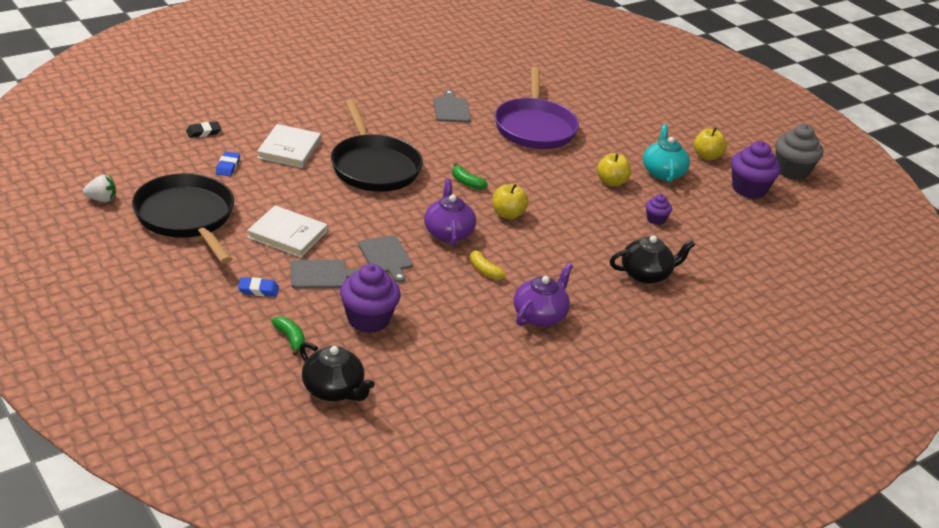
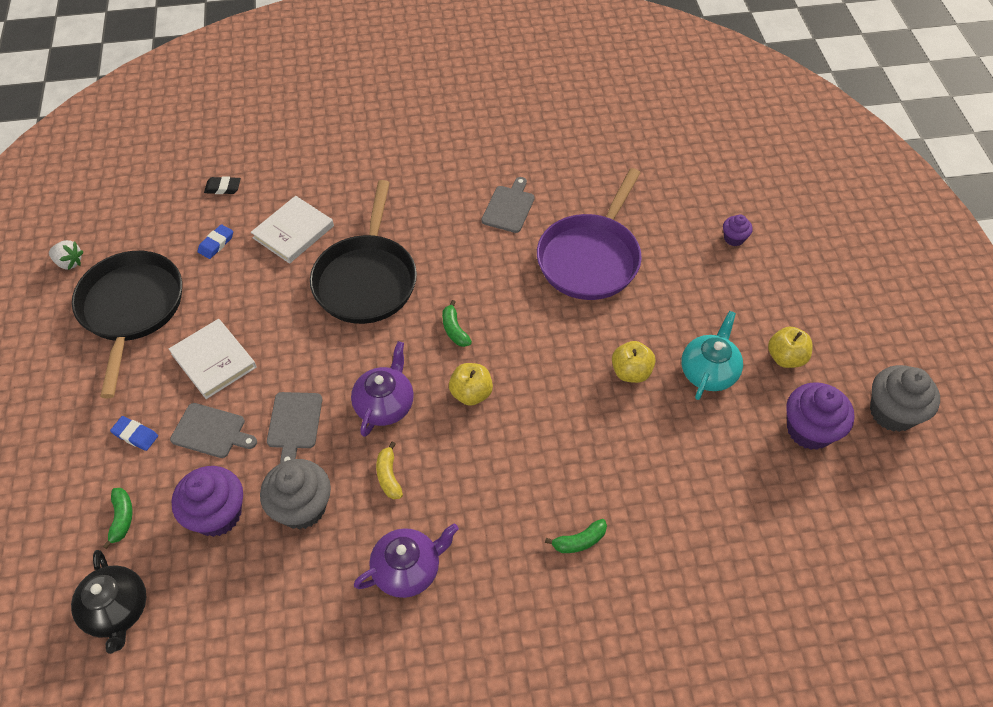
camera: 30 degrees right, 20 degrees up
(432, 301) = (302, 507): none -> grey cupcake
(646, 274) = (579, 541): black teapot -> green banana
(655, 219) = (649, 450): purple cupcake -> purple cupcake (734, 238)

